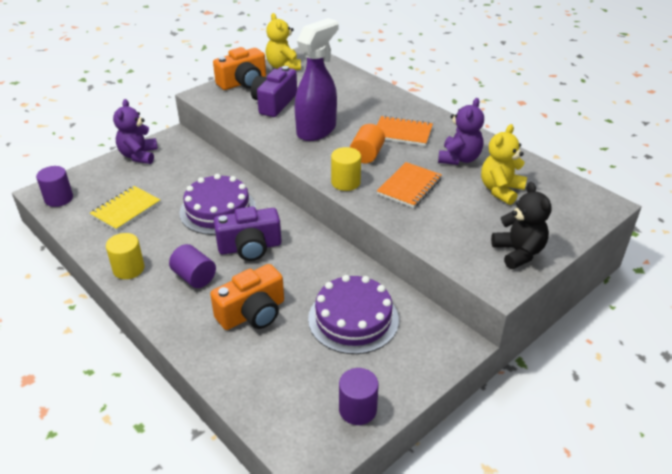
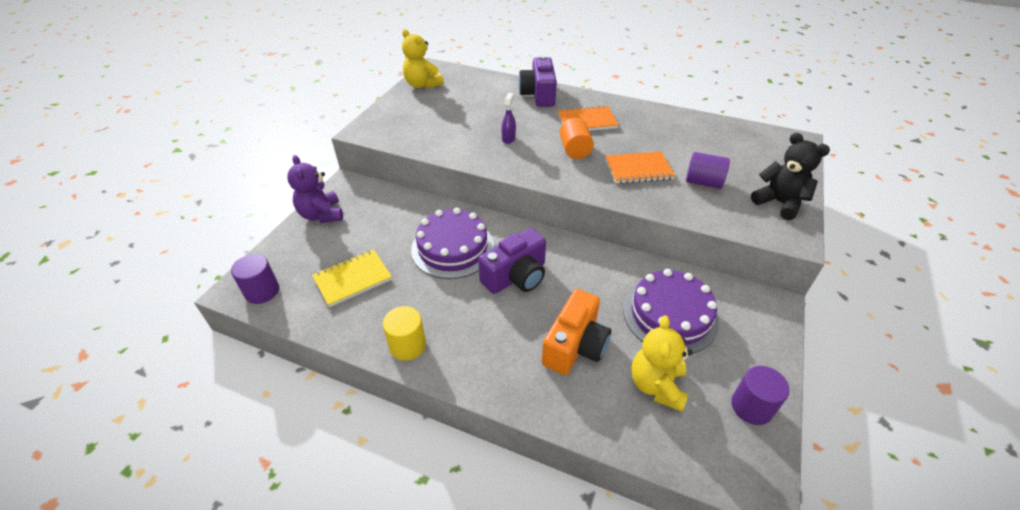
camera: 25 degrees left, 5 degrees up
(126, 210) = (352, 279): yellow notebook -> yellow notebook turned 45 degrees clockwise
(194, 277) = (486, 329): purple cylinder -> purple cylinder (703, 182)
(243, 82) = (395, 109): orange camera -> none
(274, 103) = (444, 122): purple camera -> purple camera (538, 95)
(317, 130) = (508, 138): purple spray bottle -> purple spray bottle, size x0.40
(345, 182) = (580, 182): yellow cylinder -> none
(409, 186) = (638, 169): orange notebook -> orange notebook turned 75 degrees clockwise
(459, 158) = (655, 132): purple teddy bear -> none
(500, 190) = (713, 151): yellow teddy bear -> yellow teddy bear (656, 385)

